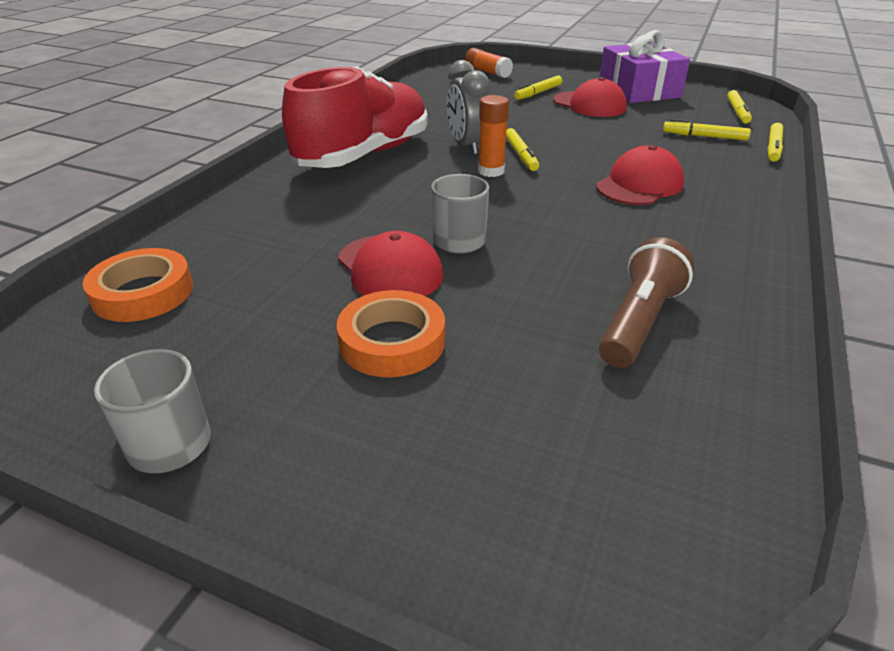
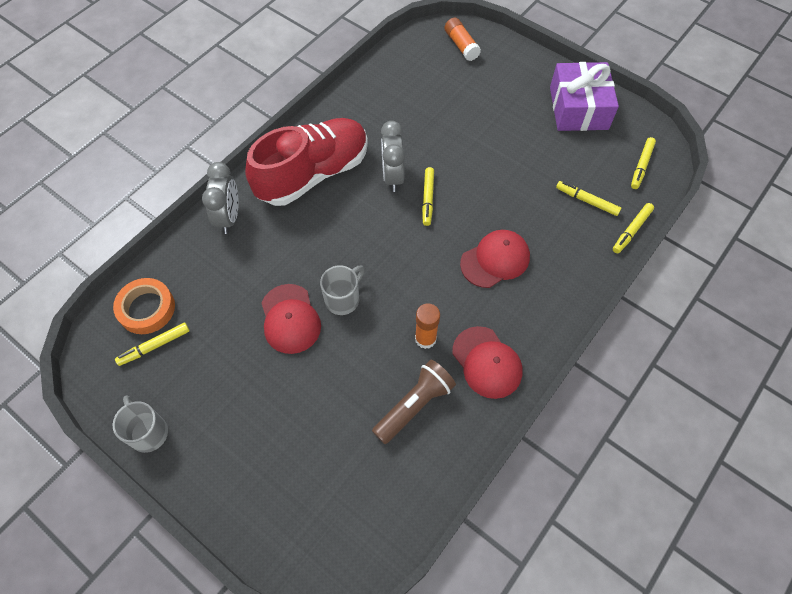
camera: 15 degrees right, 25 degrees up
(259, 197) = (229, 217): none -> grey clock
(392, 341) = (271, 387): orange tape -> none
(491, 171) = (396, 217): orange glue stick -> orange glue stick (425, 339)
(538, 93) = (487, 96): yellow marker -> yellow marker (154, 346)
(589, 104) = (521, 126): red cap -> red cap (487, 362)

